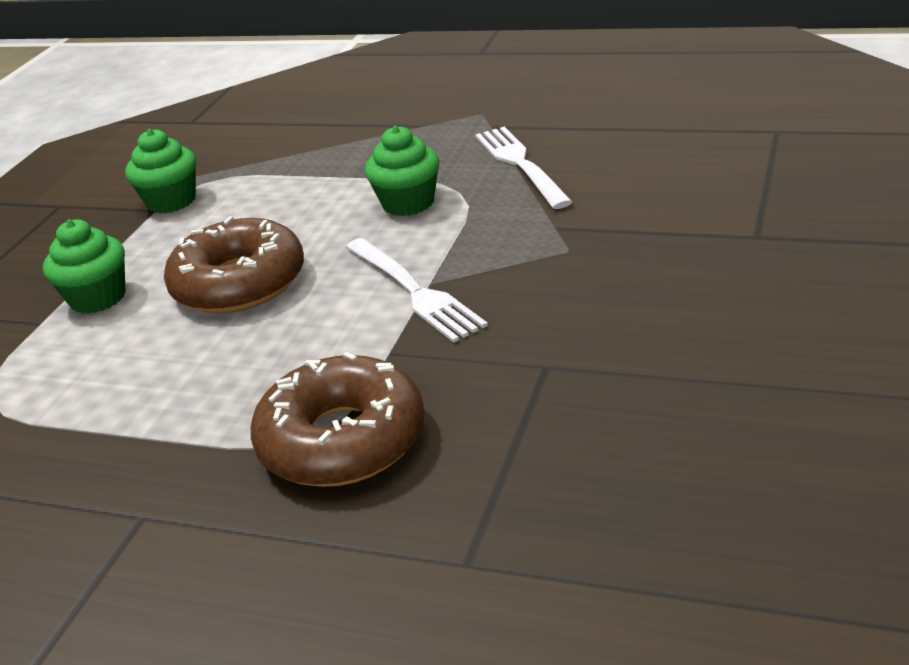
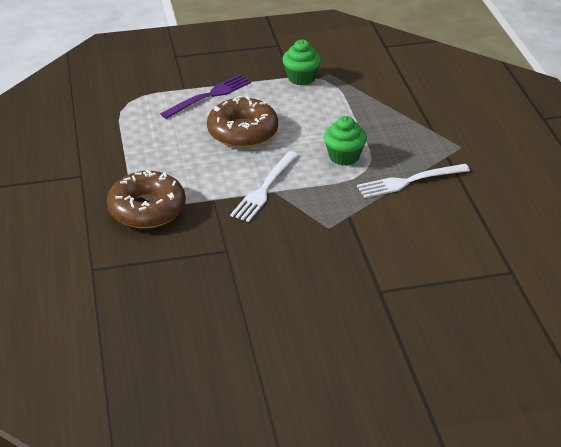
camera: 55 degrees right, 5 degrees up
(98, 298) = (209, 95): green cupcake -> purple fork
(520, 164) = (408, 181): white fork -> white fork turned 150 degrees counterclockwise

